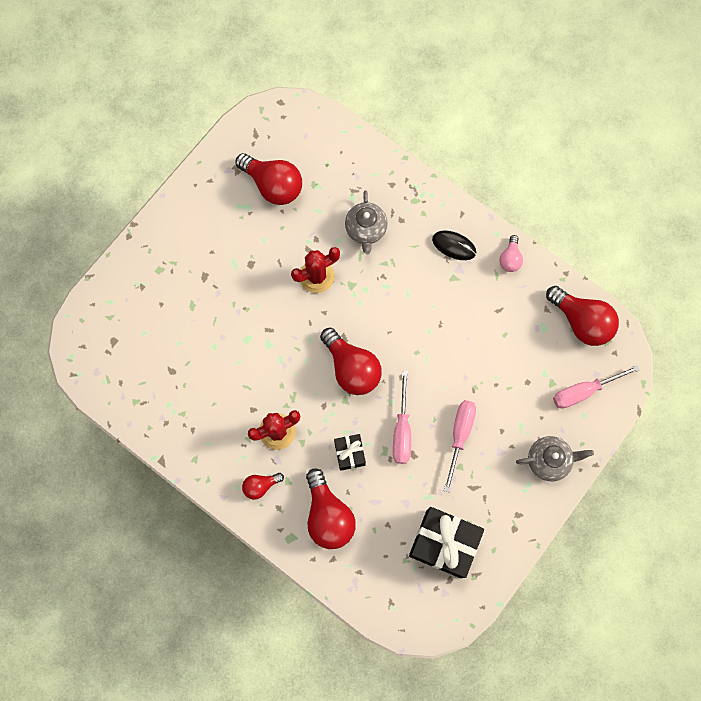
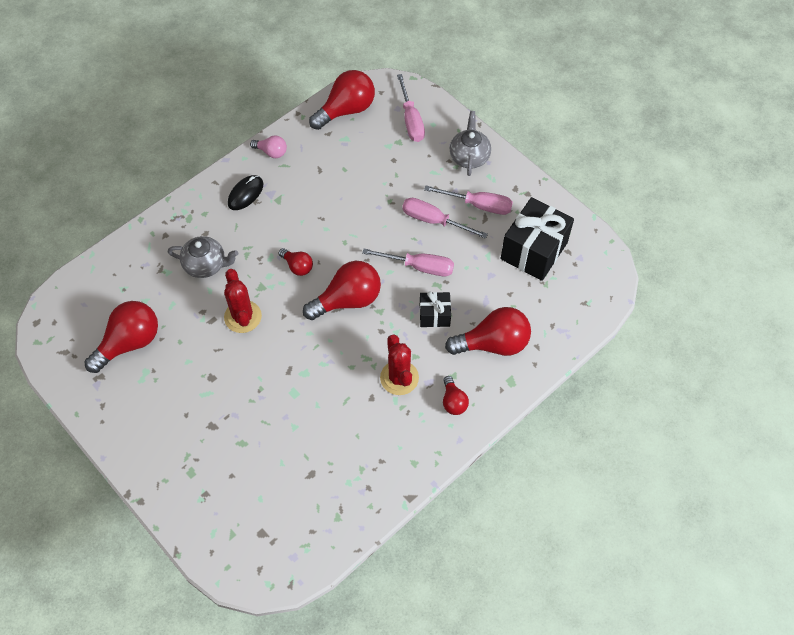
camera: 80 degrees left, 15 degrees down
(380, 313) = (297, 266): none -> red light bulb
(488, 479) = (478, 205): none -> pink screwdriver

